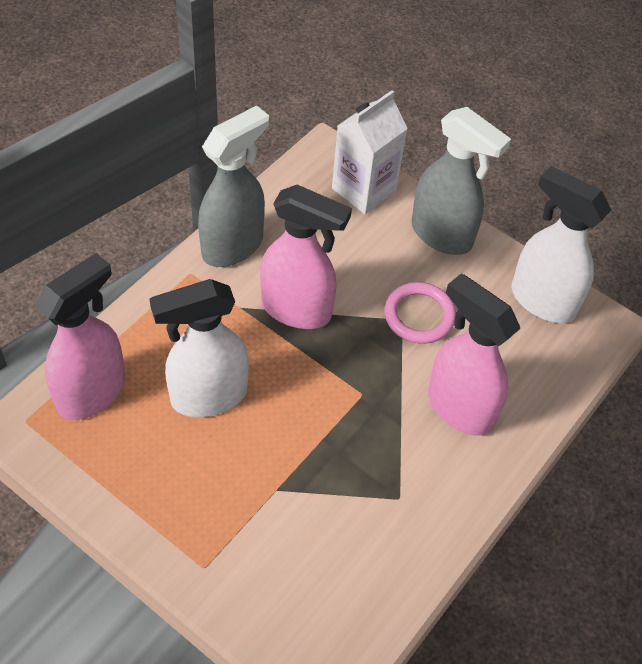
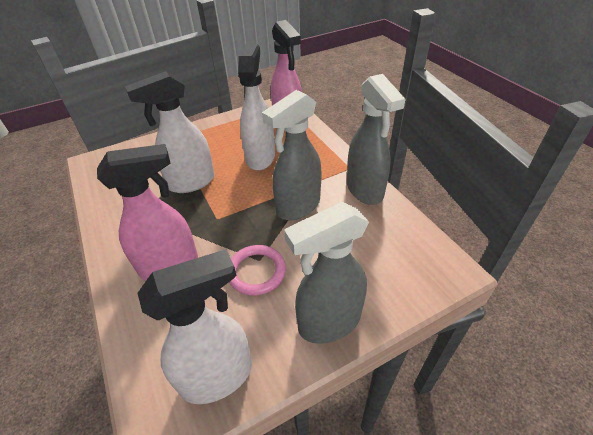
camera: 120 degrees right, 10 degrees down
(297, 310) = (298, 206): pink spray bottle -> grey spray bottle
(308, 467) = (191, 182): none -> white spray bottle
(364, 189) = (400, 281): white carton -> none

